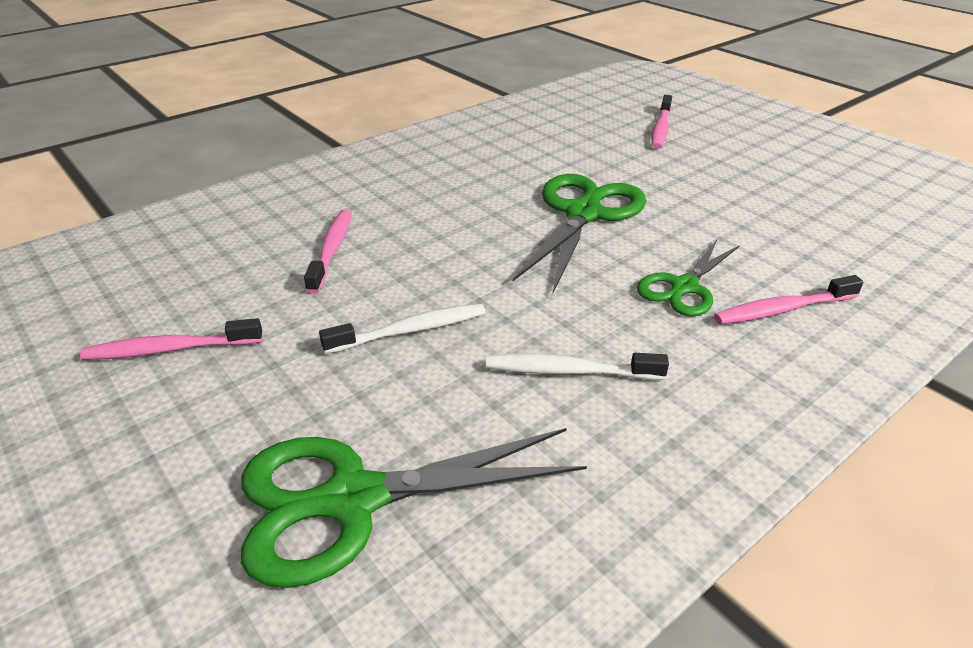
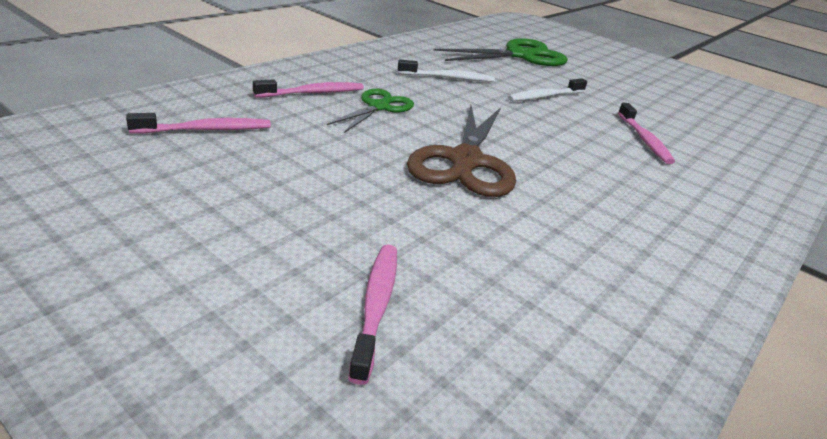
camera: 165 degrees right, 5 degrees down
(170, 349) = (658, 97): pink toothbrush -> pink toothbrush (206, 130)
(583, 214) = (465, 161): green scissors -> brown scissors

